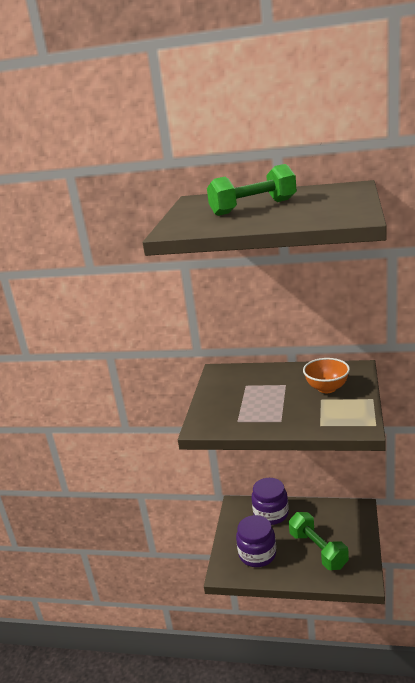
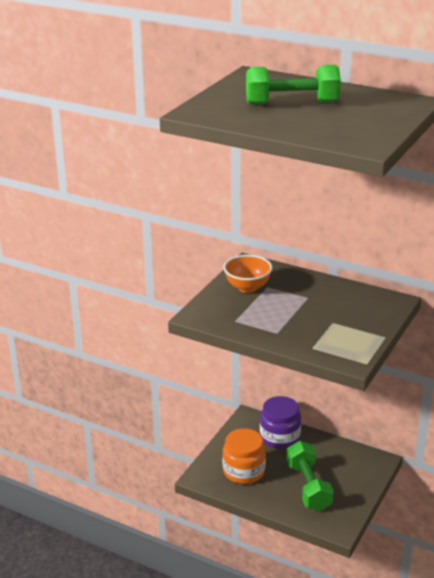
camera: 15 degrees right, 5 degrees up
(257, 554) = (244, 471): purple jar -> orange jar
(327, 388) = (346, 313): orange bowl -> orange bowl (247, 287)

